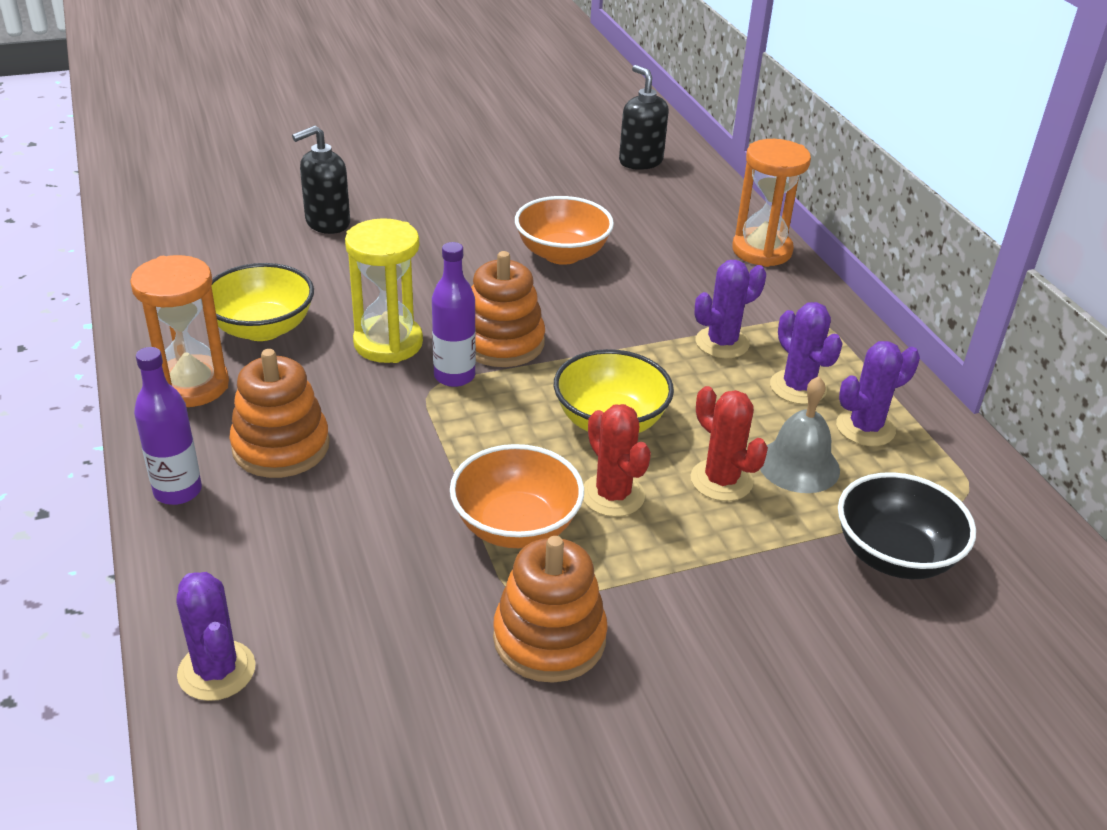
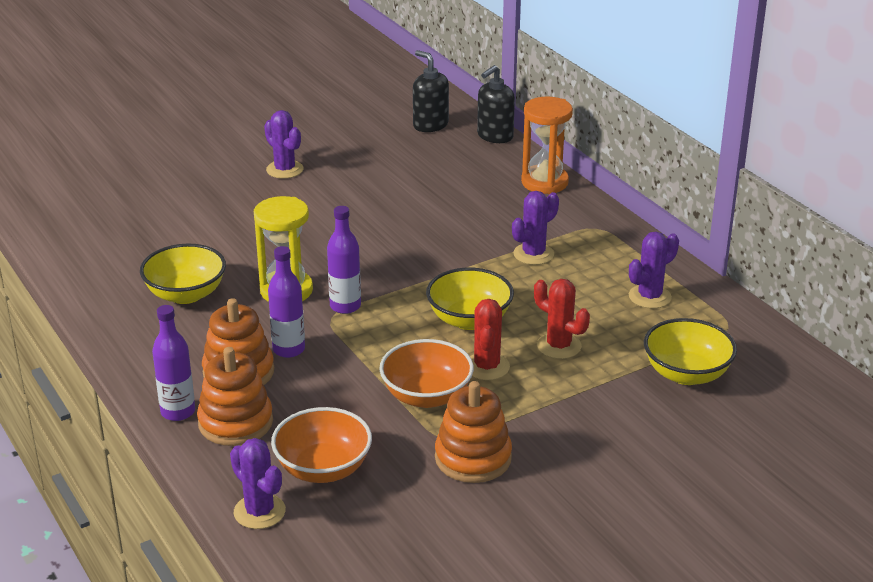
camera: 10 degrees left, 5 degrees down
(192, 385) = (152, 342): orange hourglass -> none
(327, 223) = (199, 209): black soap dispenser -> black soap dispenser (494, 136)
(358, 425) = (288, 349): none -> purple bottle
(502, 343) = (371, 278): orange stacking toy -> orange stacking toy (235, 422)
(562, 254) = (393, 206): orange bowl -> orange bowl (323, 469)
(613, 495) = (487, 367): red cactus -> red cactus turned 45 degrees clockwise
(798, 387) = (596, 277): purple cactus -> purple cactus (284, 170)
(798, 465) = (609, 328): grey bell -> none
(894, 555) = (686, 374): black bowl -> yellow bowl

